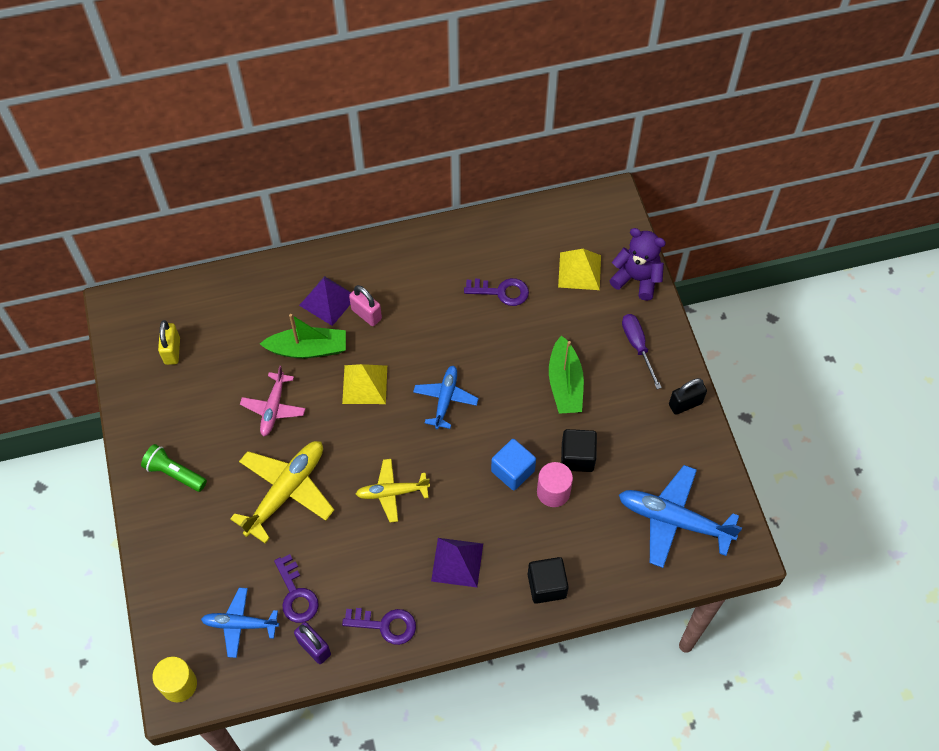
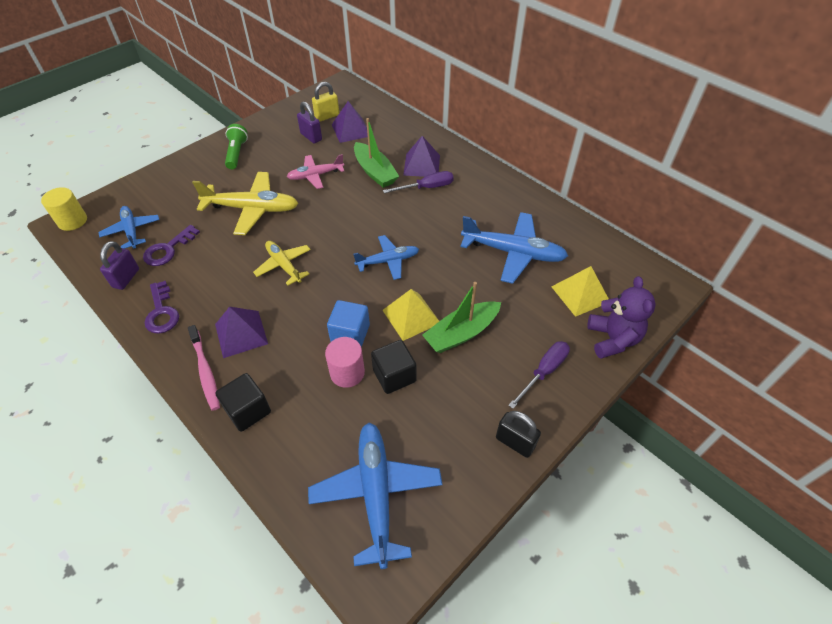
camera: 60 degrees right, 10 degrees down
(200, 384) = (311, 137): none -> purple padlock
(217, 338) = (351, 130): none -> purple pyramid
(365, 384) = (368, 211): yellow pyramid -> yellow pyramid (411, 316)
(366, 314) = (427, 187): pink padlock -> purple screwdriver
(483, 607) = (205, 371): none -> pink toothbrush
(501, 292) = (513, 252): purple key -> blue plane

